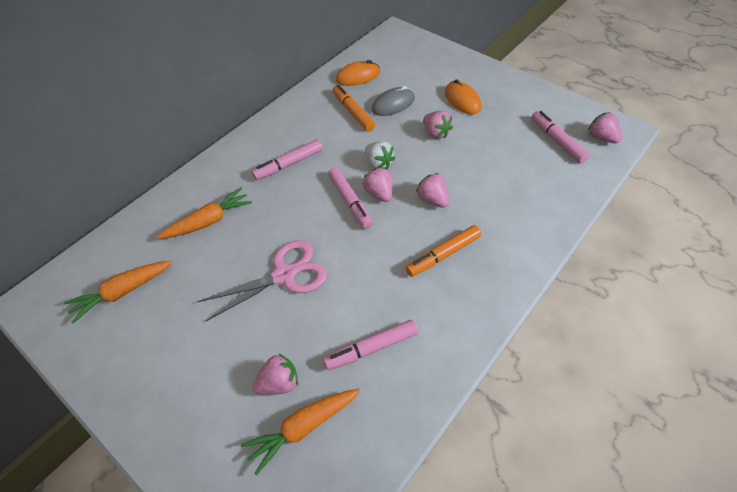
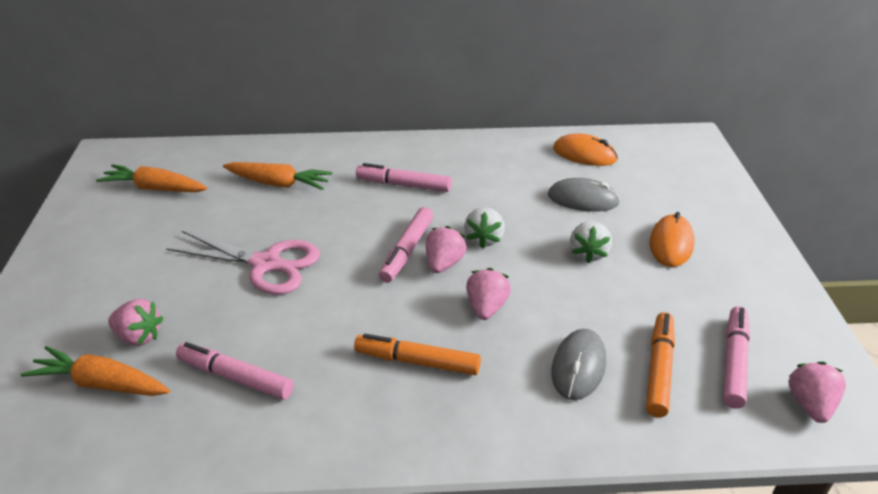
camera: 45 degrees right, 15 degrees down
(353, 112) = (529, 181): orange marker -> orange marker (658, 370)
(436, 133) = (588, 253): pink strawberry -> white strawberry
(509, 194) = (578, 366): none -> grey mouse

